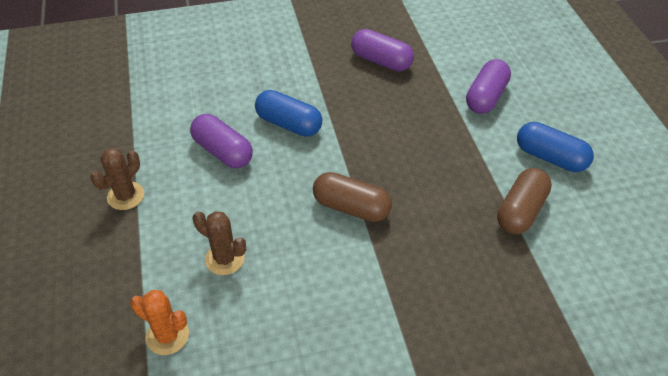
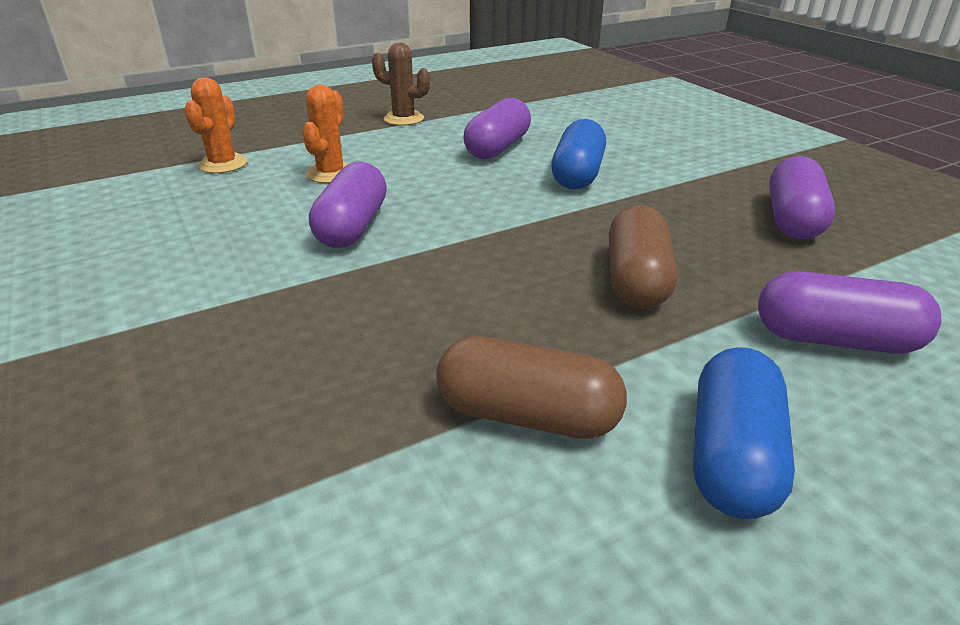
camera: 75 degrees right, 15 degrees down
(225, 259) = (331, 173): brown cactus -> orange cactus
(322, 254) = (352, 227): none -> purple capsule
(351, 207) = (446, 236): brown capsule -> brown capsule (636, 280)

